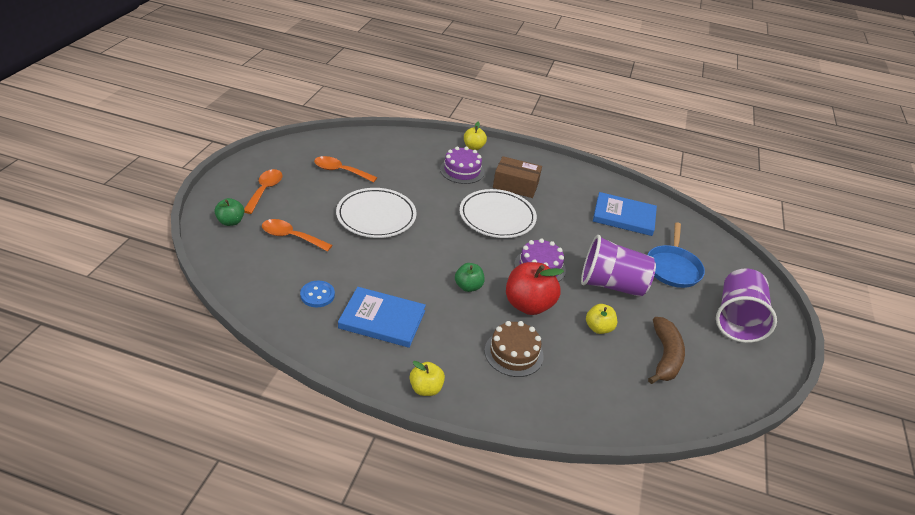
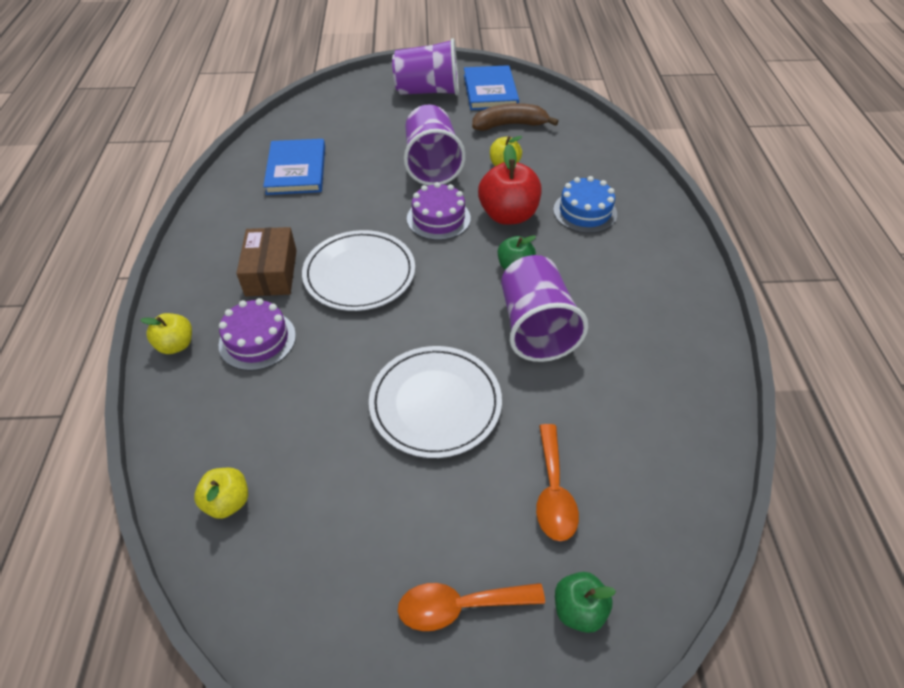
camera: 105 degrees left, 10 degrees up
(317, 295) = (639, 401): blue button -> none
(340, 171) = (335, 508): orange spoon -> none
(382, 319) = (625, 322): blue book -> blue book (490, 91)
(406, 274) = (535, 327): none -> purple cup
(426, 388) = (682, 259): yellow apple -> yellow apple (228, 501)
(513, 353) = (585, 212): brown cake -> blue cake
(673, 268) = (374, 129): blue pan -> none

